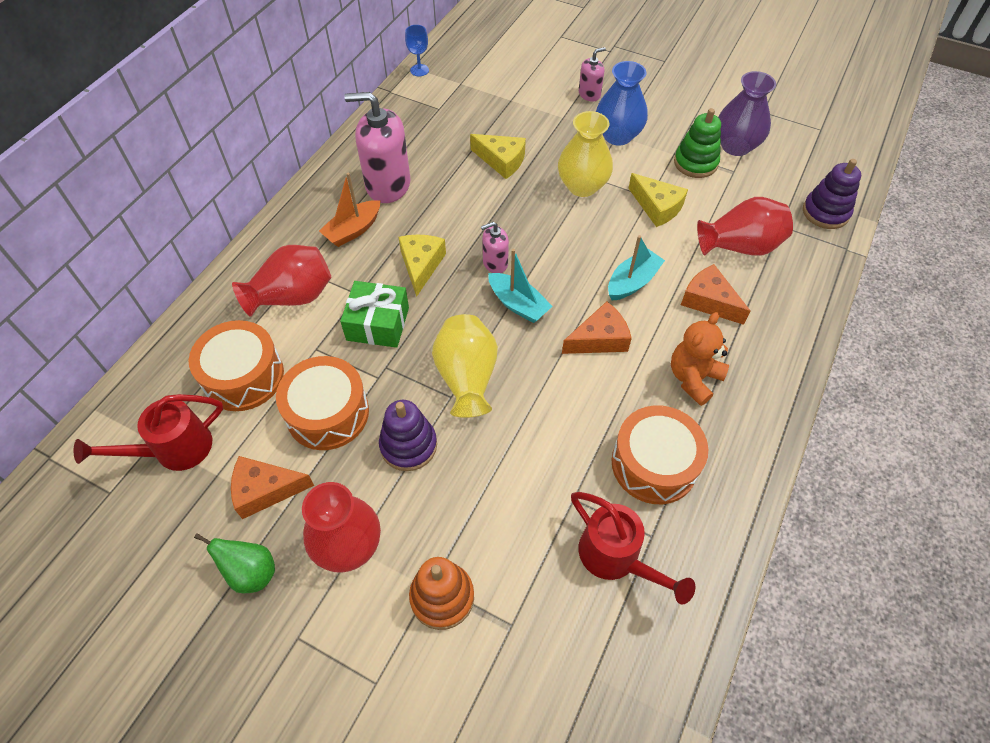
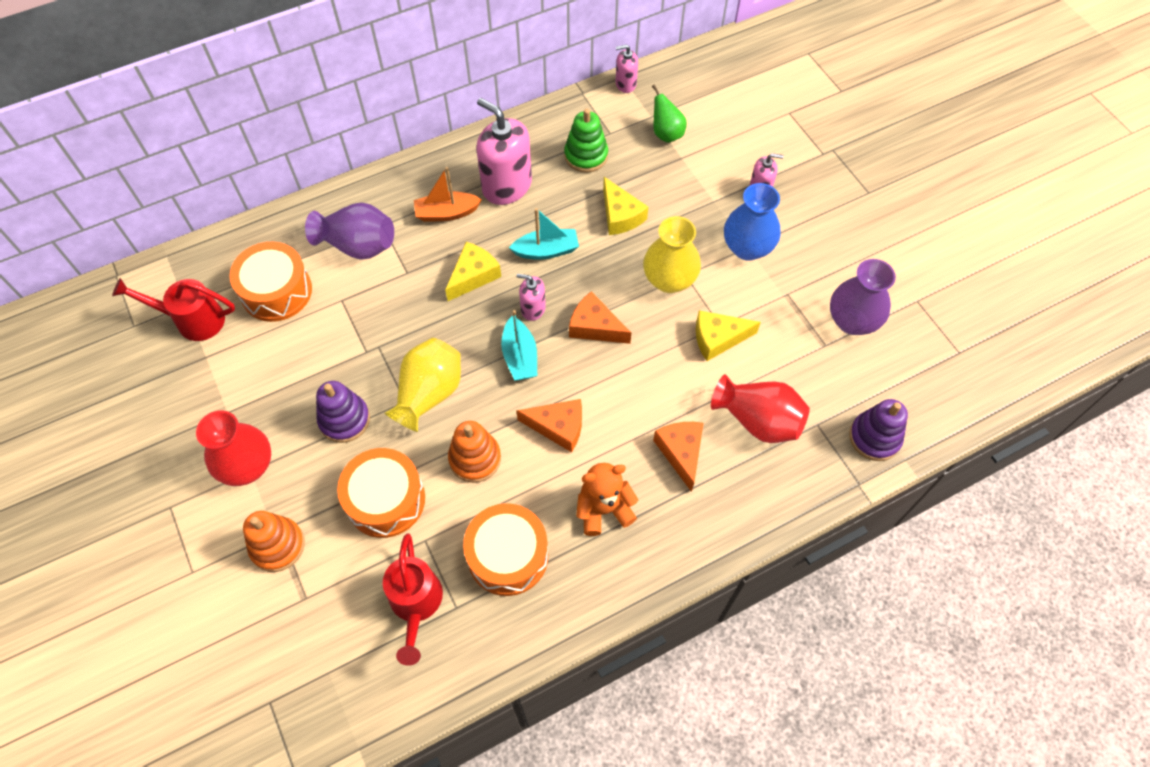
camera: 35 degrees right, 5 degrees up
(251, 573) = (175, 442): green pear -> green pear (666, 134)
(265, 490) = (226, 389): orange cheese -> orange cheese (594, 327)
(292, 296) = (358, 245): red vase -> purple vase
(328, 413) = (310, 357): orange drum -> orange drum (385, 500)
(378, 324) = (401, 307): green gift -> none
(419, 70) = (625, 84): blue goblet -> pink soap dispenser
(554, 405) = (475, 458): none -> orange stacking toy
(632, 282) = (631, 395): turquoise boat -> turquoise boat (546, 250)
(657, 207) = (718, 338): yellow cheese -> yellow cheese turned 90 degrees clockwise
(695, 163) = (795, 316): green stacking toy -> green stacking toy (586, 156)

